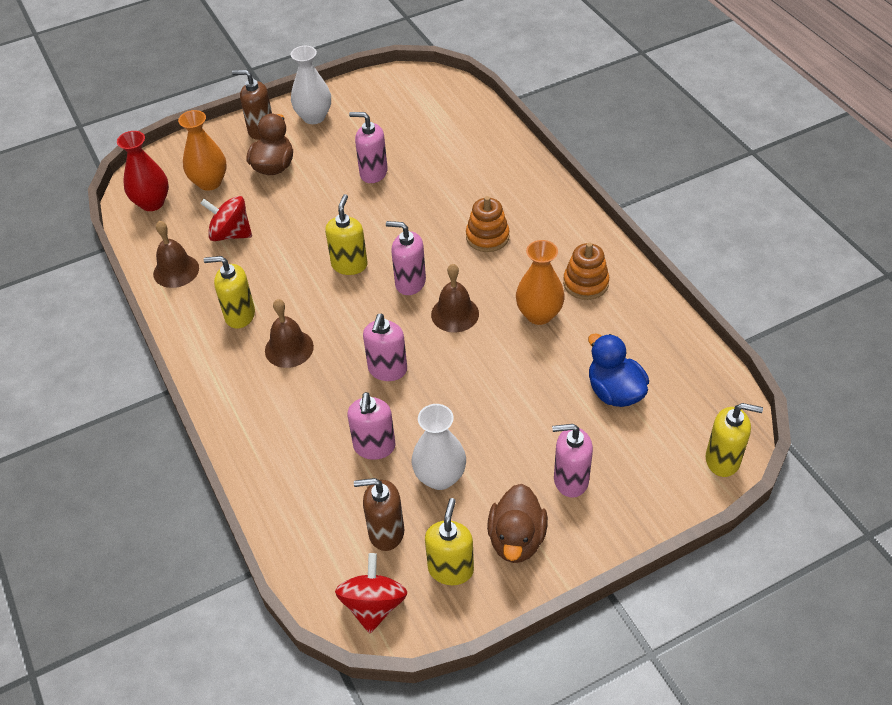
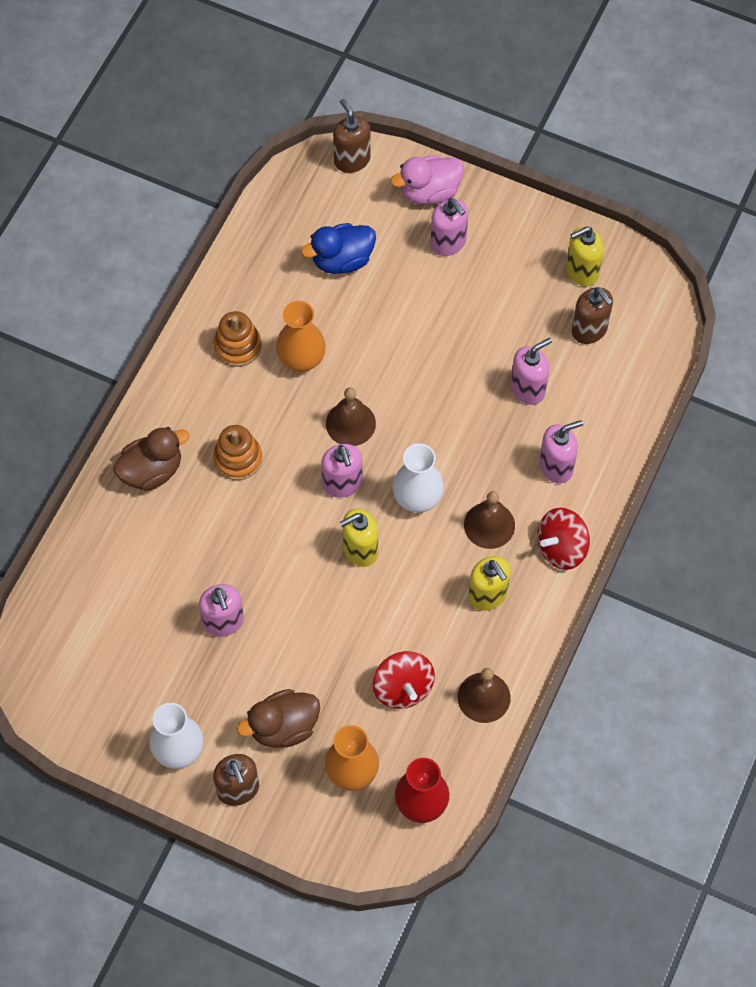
camera: 130 degrees left, 15 degrees up
(373, 605) = (647, 299): red spinning top -> red spinning top (561, 548)
(387, 370) = (449, 433): pink soap dispenser -> pink soap dispenser (556, 466)
(440, 477) = (516, 327): white vase -> white vase (417, 498)
(516, 539) = (525, 247): brown duck -> brown duck (152, 471)
(614, 392) = (342, 260): blue duck -> blue duck turned 45 degrees clockwise
(640, 500) = (429, 192): none -> pink duck
(723, 460) = (352, 160): yellow soap dispenser -> brown soap dispenser

